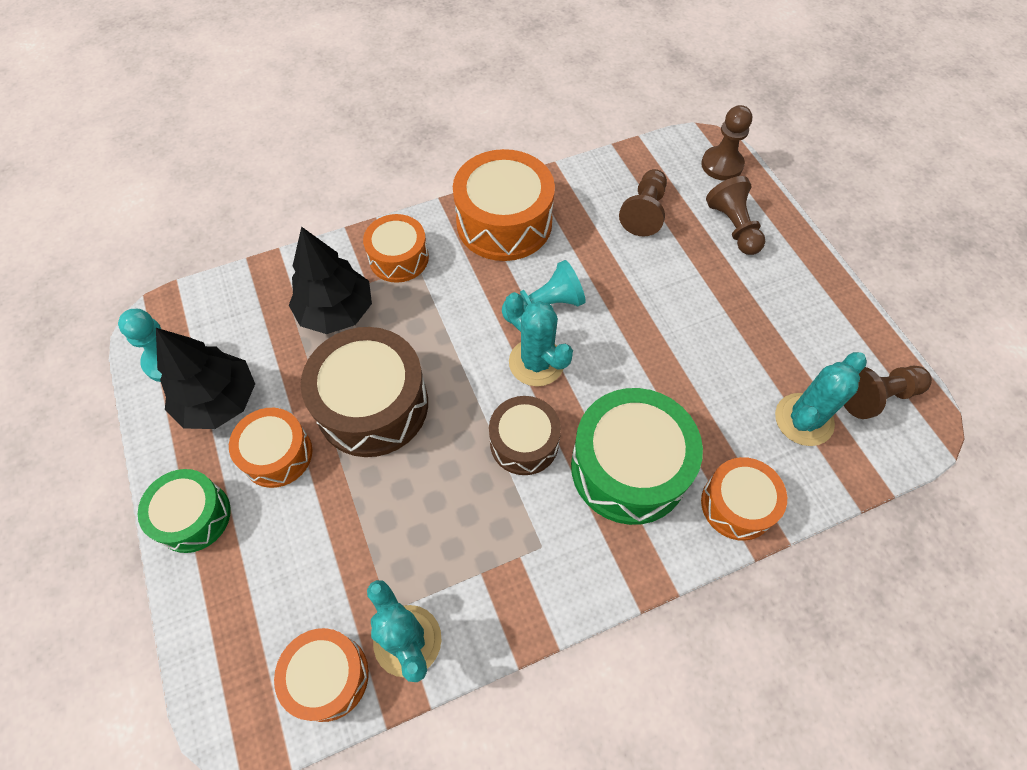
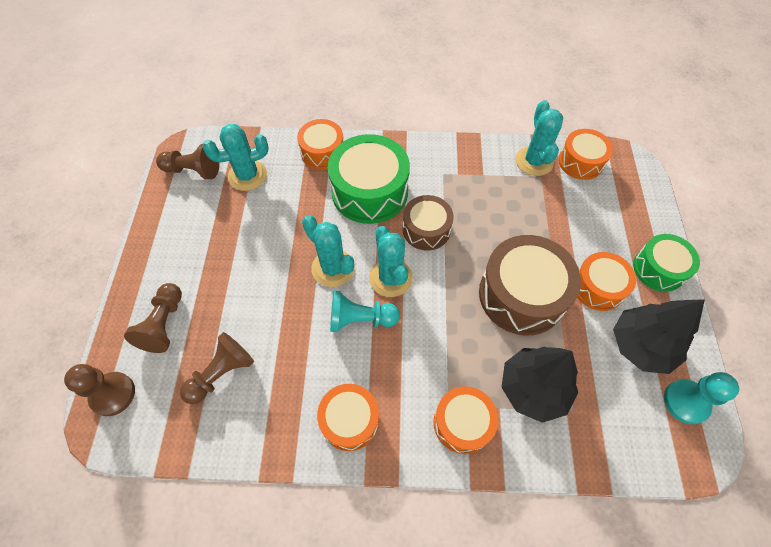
camera: 155 degrees left, 0 degrees up
(504, 222) = (350, 420): orange drum -> orange drum, size x0.60
(608, 346) = (333, 268): none -> turquoise cactus

